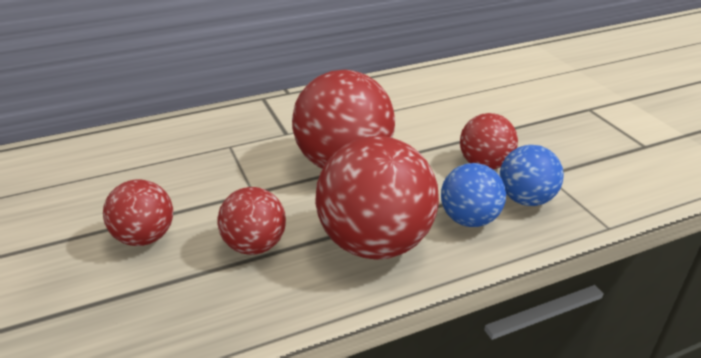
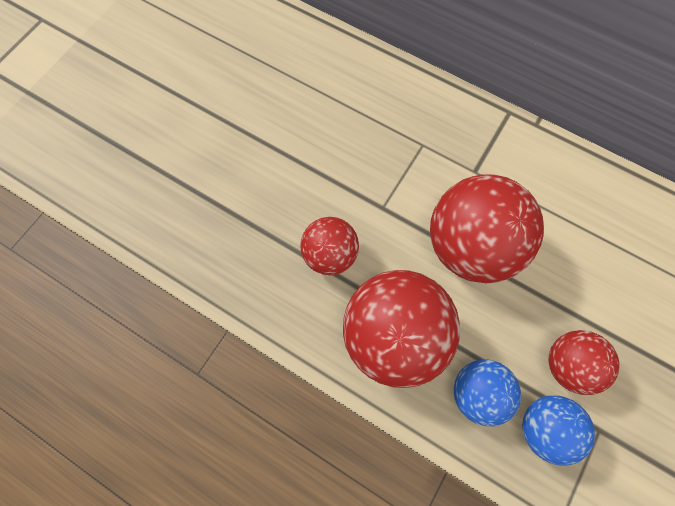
camera: 55 degrees right, 35 degrees up
(145, 237) = (286, 179): red ball -> none

